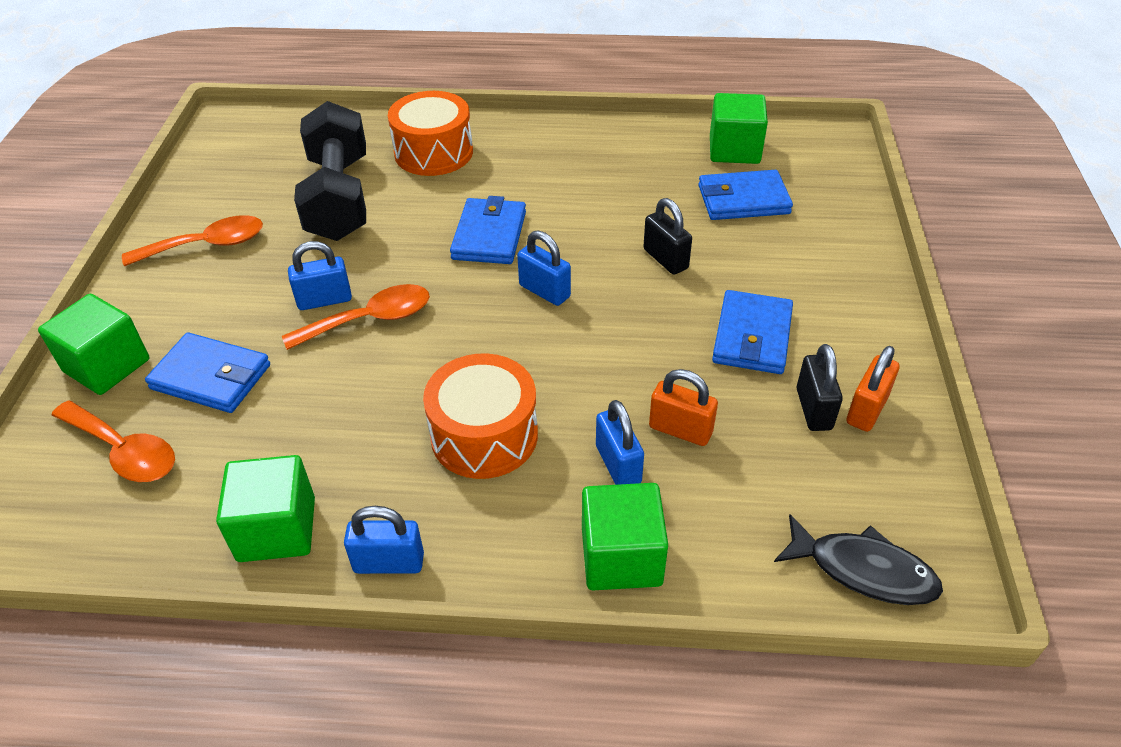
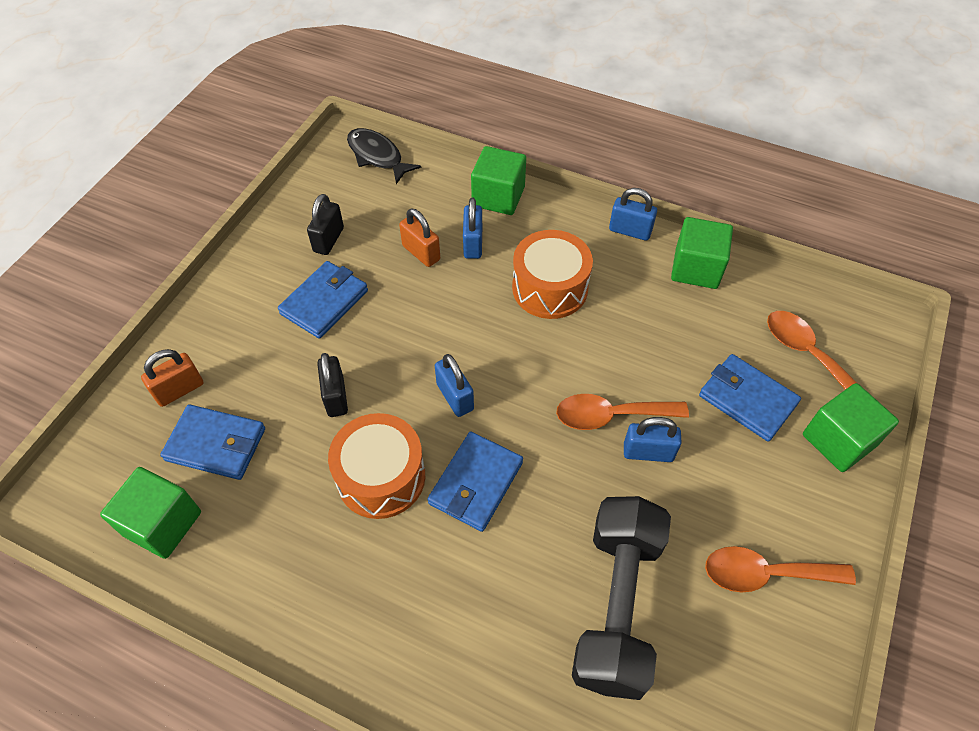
camera: 160 degrees left, 10 degrees up
(433, 152) = (488, 655): orange drum -> orange drum (381, 477)
(866, 410) = (297, 229): orange padlock -> orange padlock (179, 390)

